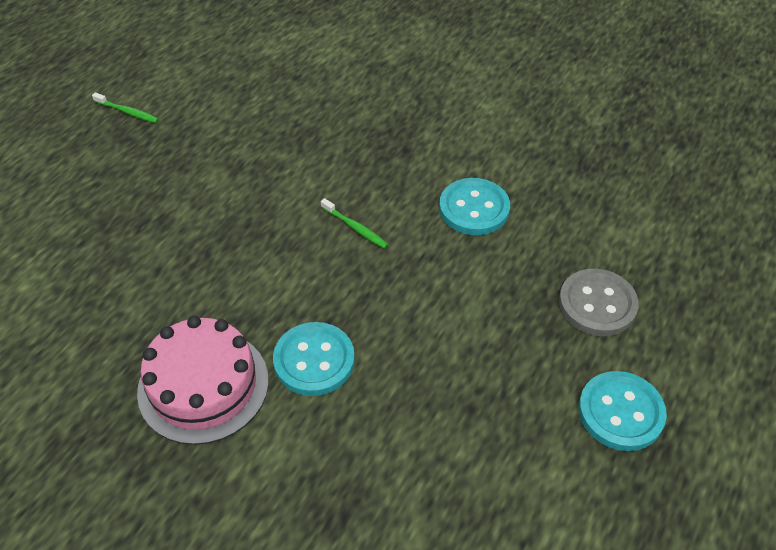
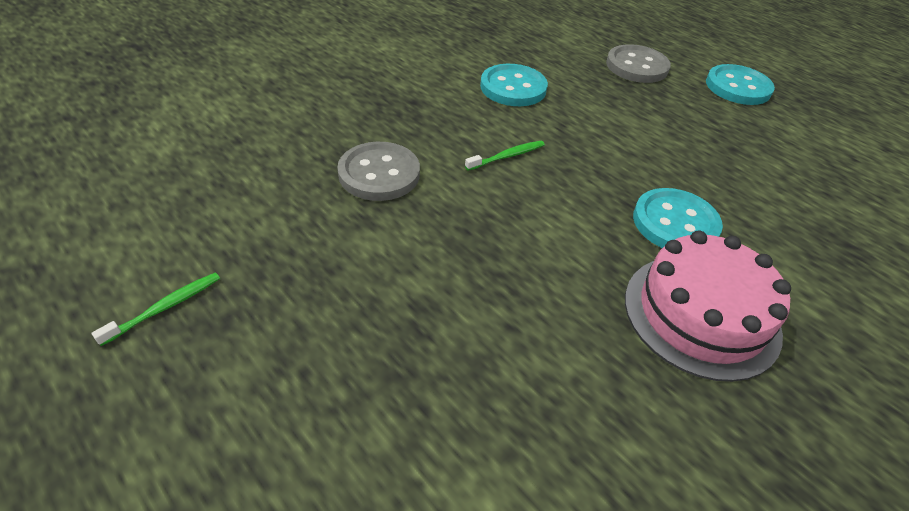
camera: 75 degrees left, 5 degrees down
(292, 159) = (379, 174): none -> grey button

